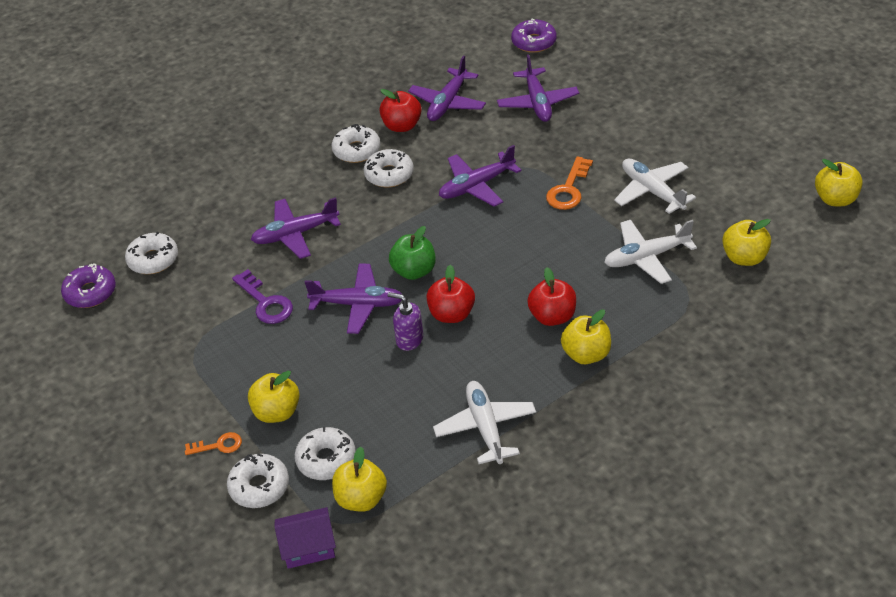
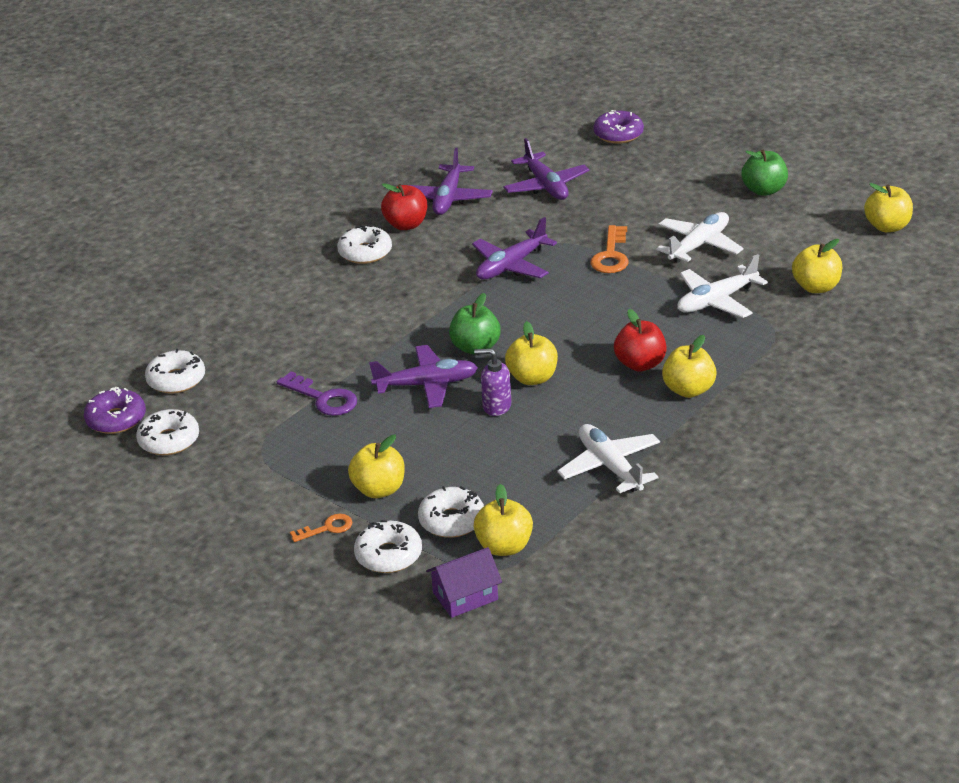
camera: 15 degrees left, 10 degrees down
(295, 234) = (329, 335): purple plane -> none
(389, 174) = (411, 269): white donut -> white donut (169, 440)
(451, 314) = (532, 378): red apple -> yellow apple
(534, 42) = (519, 134): purple donut -> purple donut (618, 134)
(652, 191) = (699, 245): white plane -> white plane turned 90 degrees clockwise
(733, 138) = (764, 190): none -> green apple

